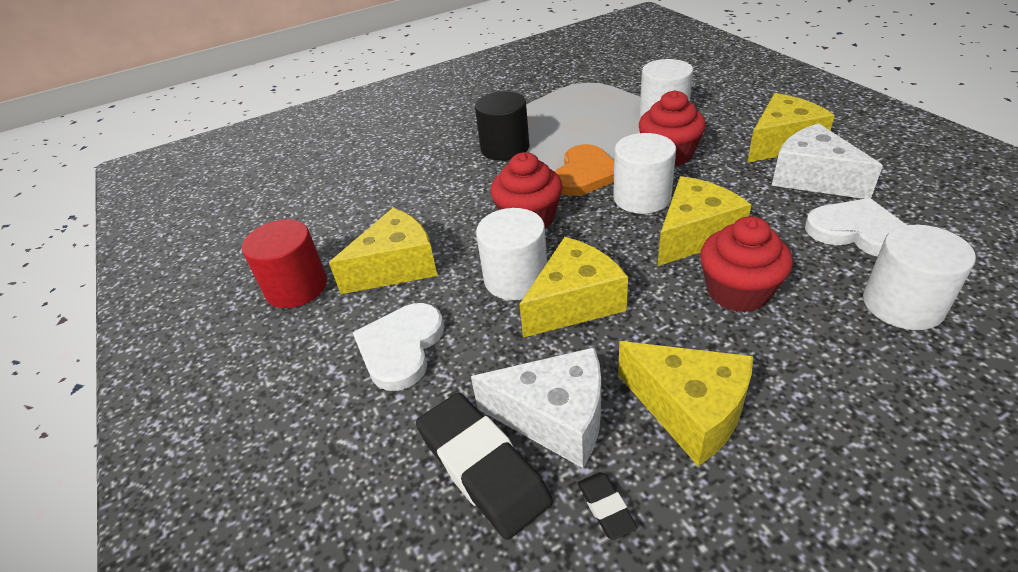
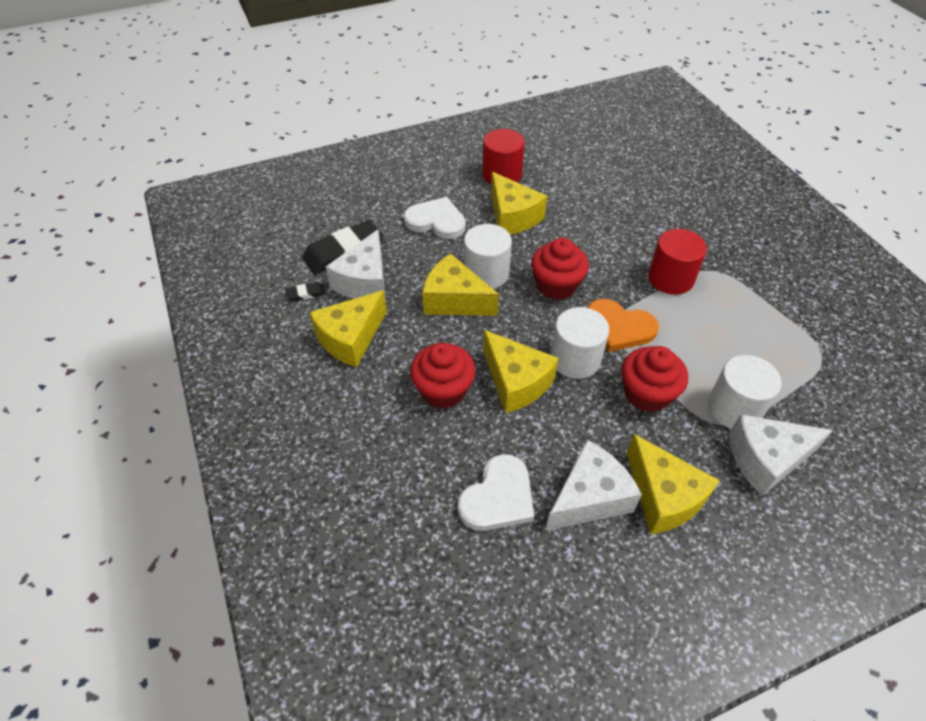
camera: 90 degrees right, 10 degrees up
(505, 148) = (670, 278): black cylinder -> red cylinder
(574, 303) = (454, 300): yellow cheese -> yellow cheese turned 150 degrees clockwise
(710, 102) = (766, 459): none -> white cheese
(903, 304) = (404, 486): white cylinder -> none

